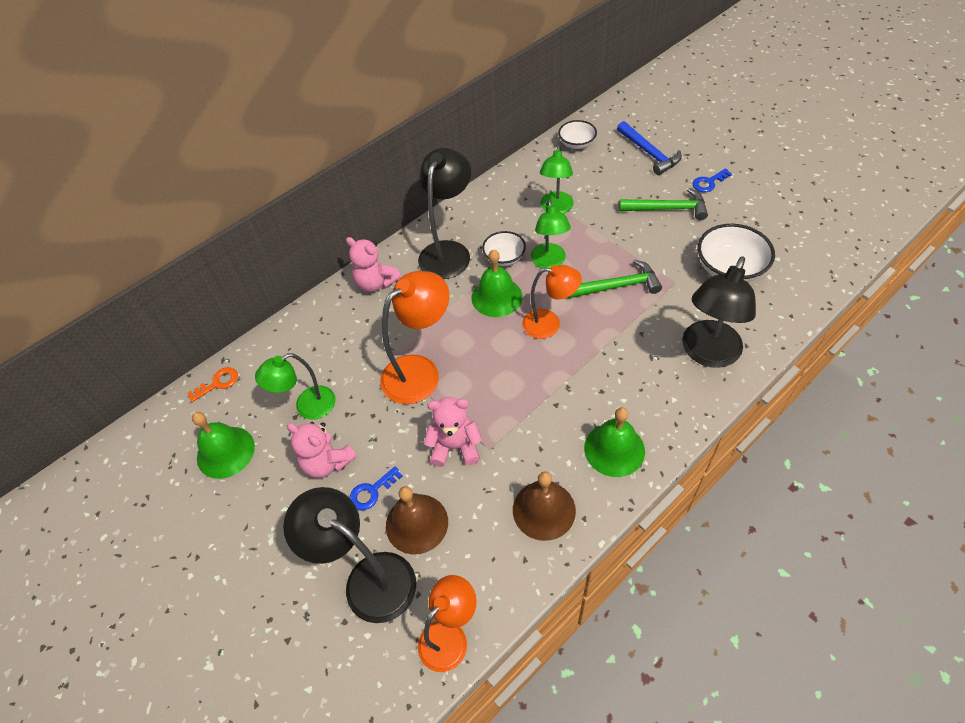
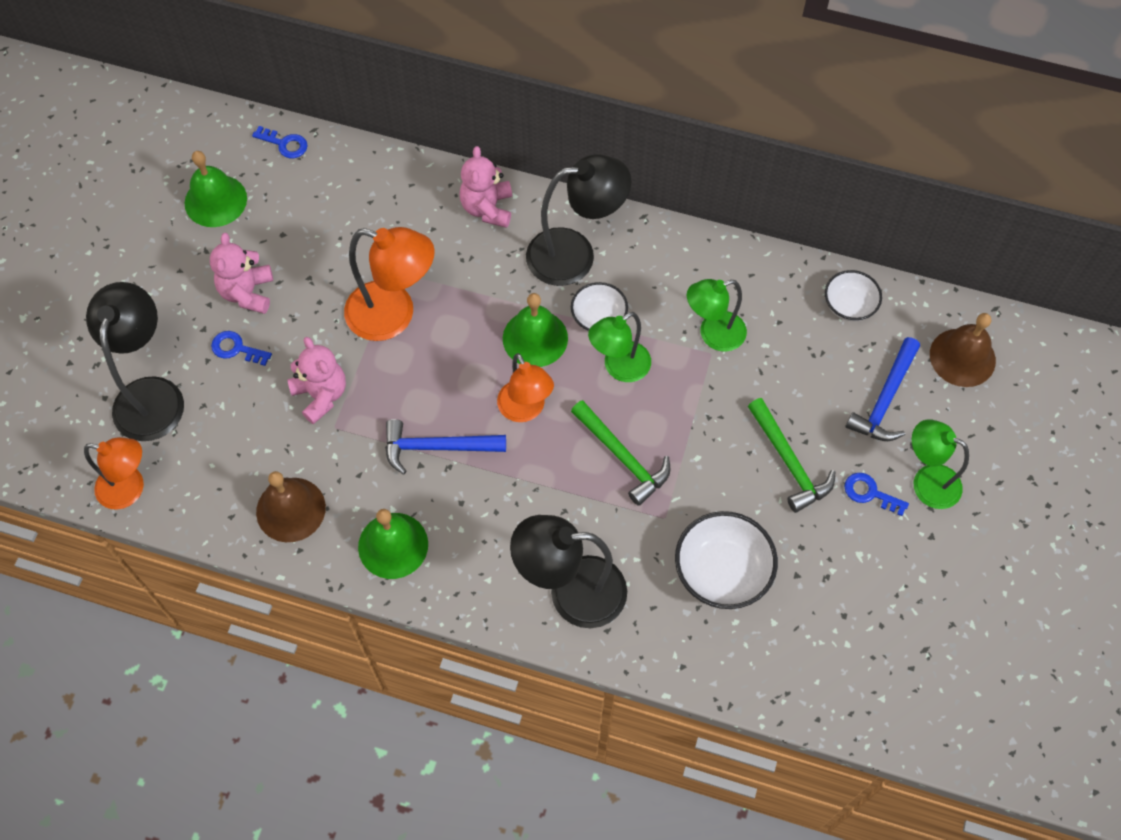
camera: 55 degrees right, 10 degrees up
(218, 383) = (285, 144): orange key -> blue key
(307, 407) = (298, 238): green lamp -> green lamp (927, 481)
(416, 523) = (223, 405): brown bell -> brown bell (962, 357)
(547, 388) = (437, 447): none -> blue hammer

